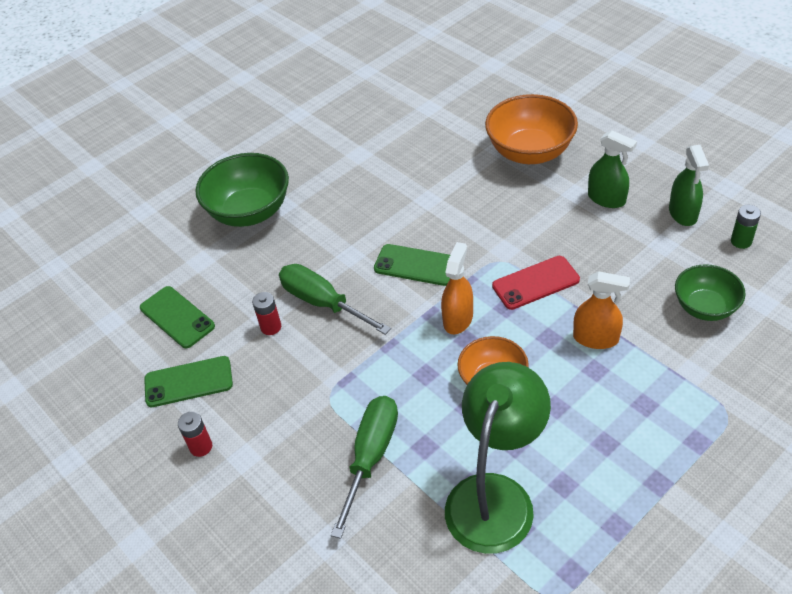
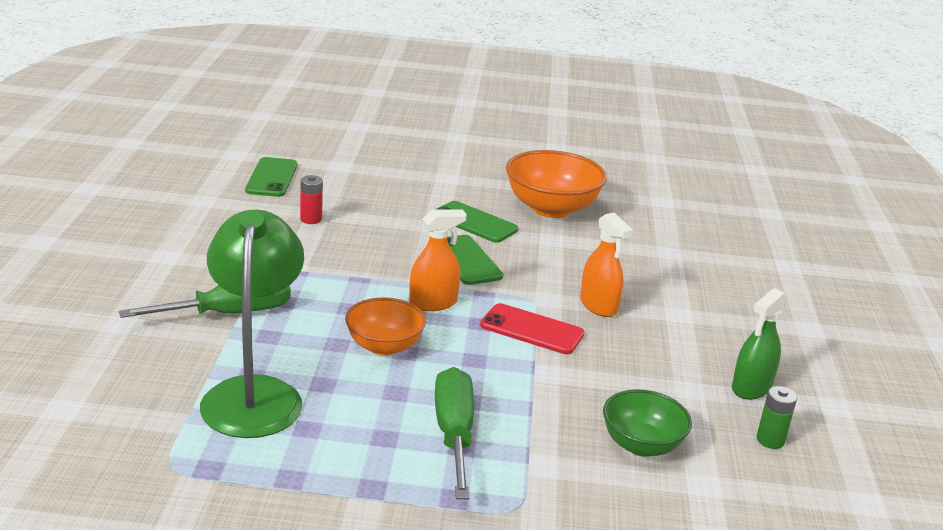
camera: 40 degrees right, 20 degrees down
(188, 382) = (214, 206): green phone -> green phone (474, 223)
(201, 447) = (157, 234): red battery -> none
(250, 212) = (419, 166): green bowl -> none
(323, 303) = (366, 232): green screwdriver -> green screwdriver (454, 434)
(495, 496) = (254, 394): green lamp -> green lamp turned 75 degrees counterclockwise
(530, 152) = (691, 270): orange bowl -> orange bowl (551, 209)
(596, 338) = (509, 388): orange spray bottle -> orange spray bottle (598, 306)
(606, 199) = (699, 334): green spray bottle -> none

